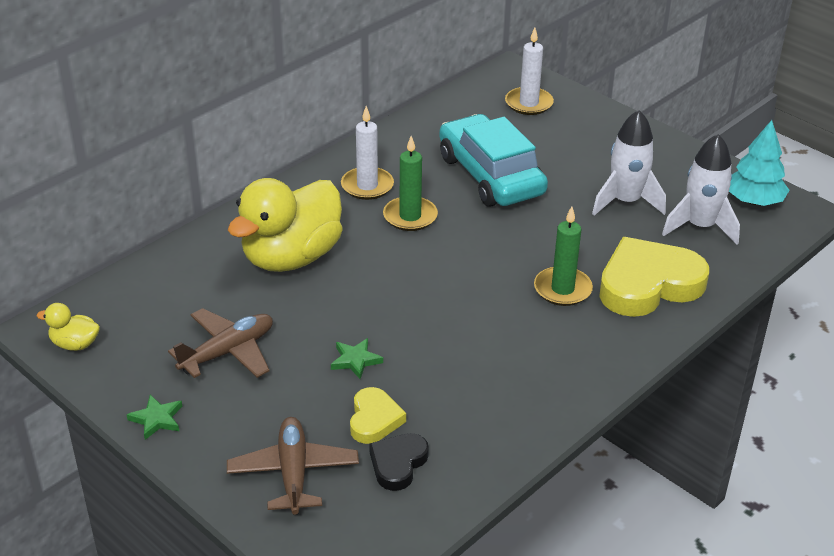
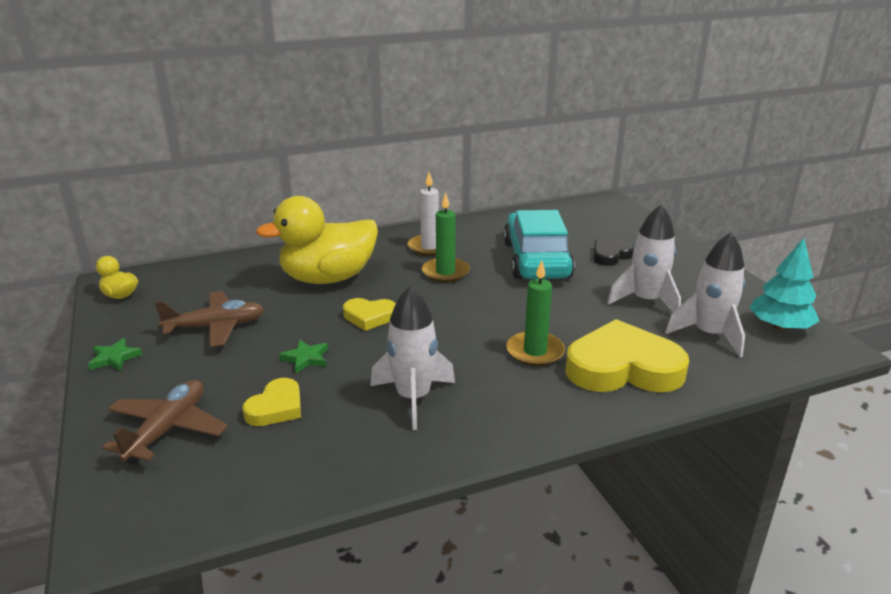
camera: 25 degrees right, 10 degrees down
(377, 294) = (369, 317): none -> yellow heart
(398, 464) = (260, 450): black heart -> black heart (610, 255)
(490, 371) = (413, 398): none -> white rocket
(529, 103) = (607, 222): white candle -> none

